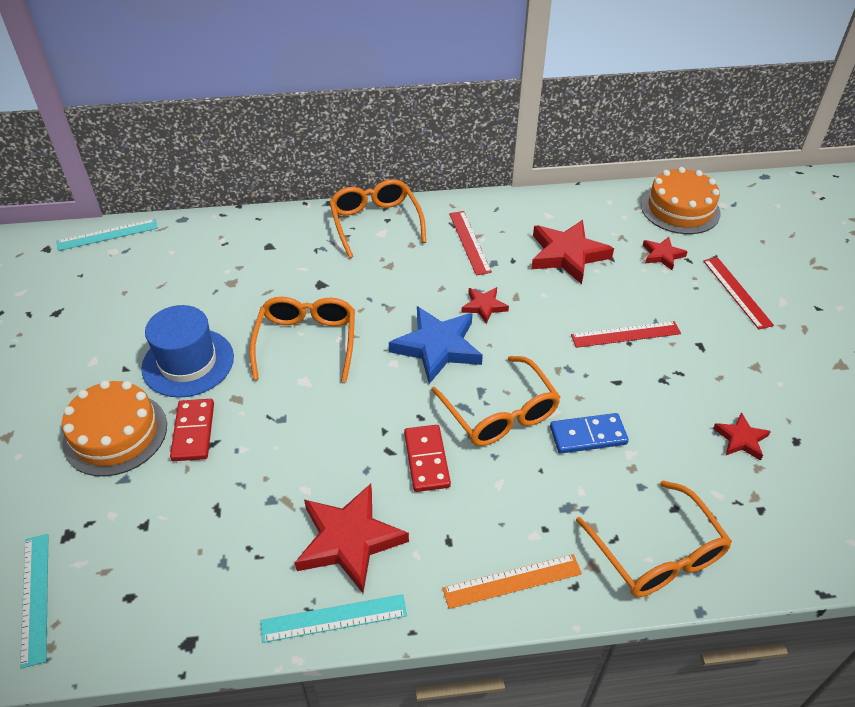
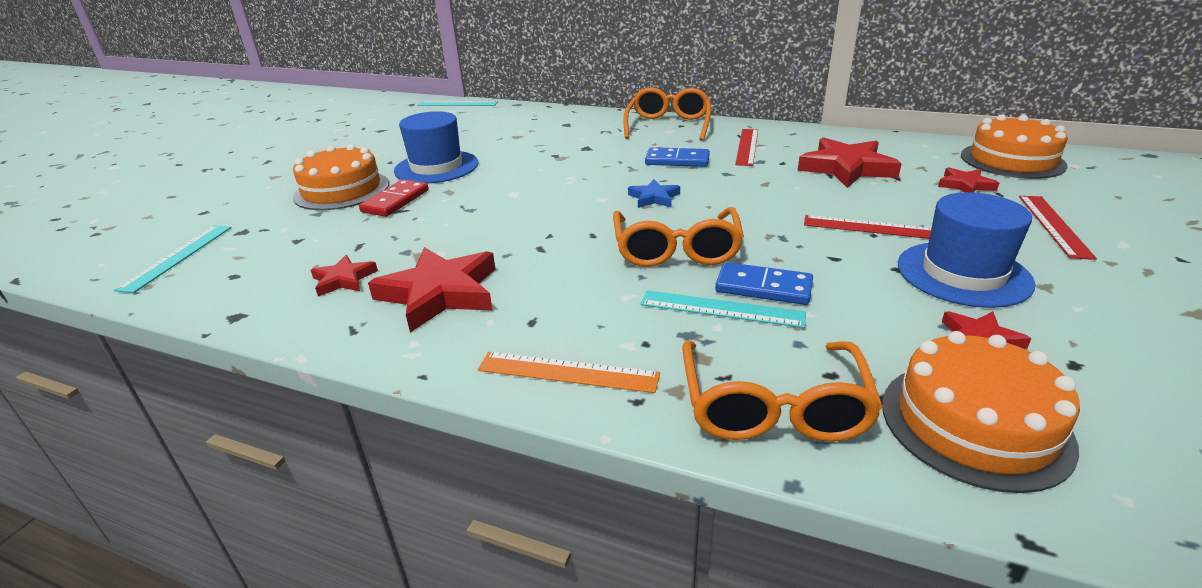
camera: 30 degrees right, 15 degrees down
(307, 342) = (540, 174): orange glasses -> none
(334, 618) = (364, 340): turquoise ruler -> turquoise ruler (721, 309)
(421, 282) = (677, 160): none -> blue domino
(427, 460) = (569, 262): red domino -> none
(437, 347) = (654, 198): blue star -> blue star, size x0.53
(484, 306) = (725, 183): red star -> red star (343, 279)
(704, 371) = (963, 274): none -> blue hat
(766, 516) = (974, 423): none -> orange cake

